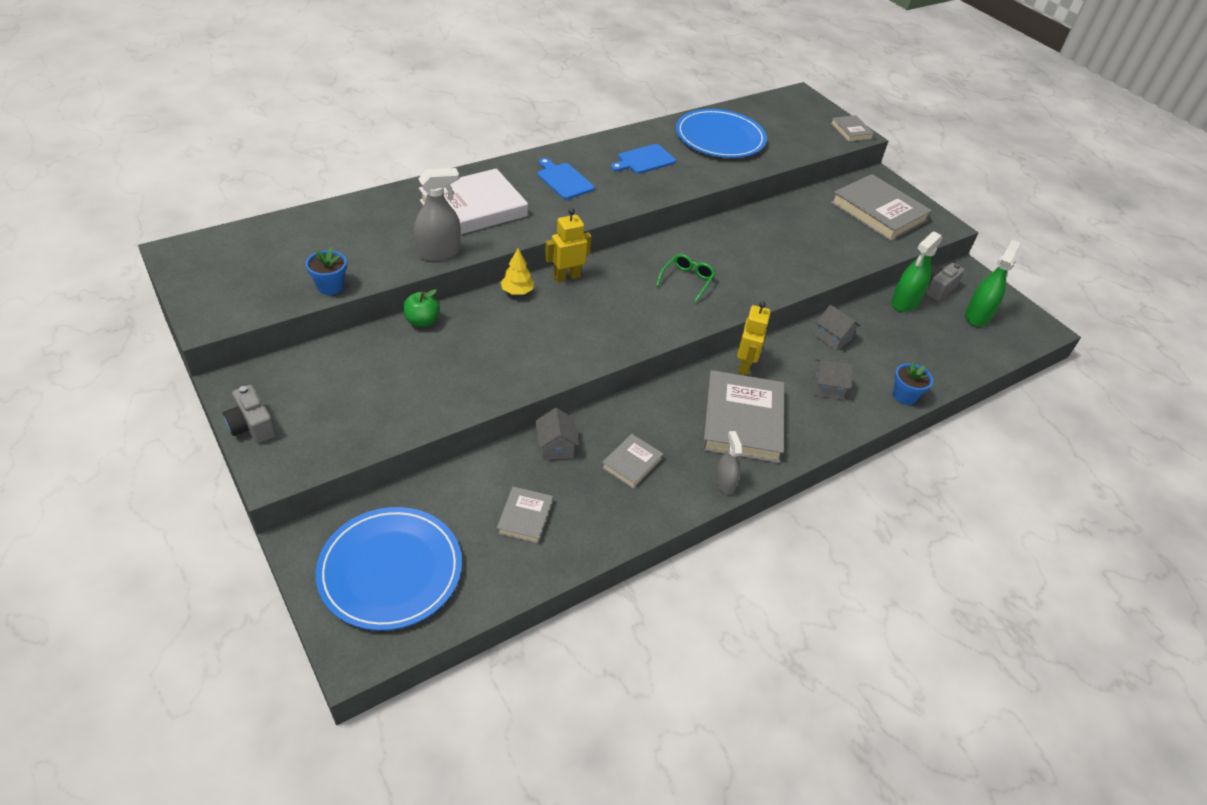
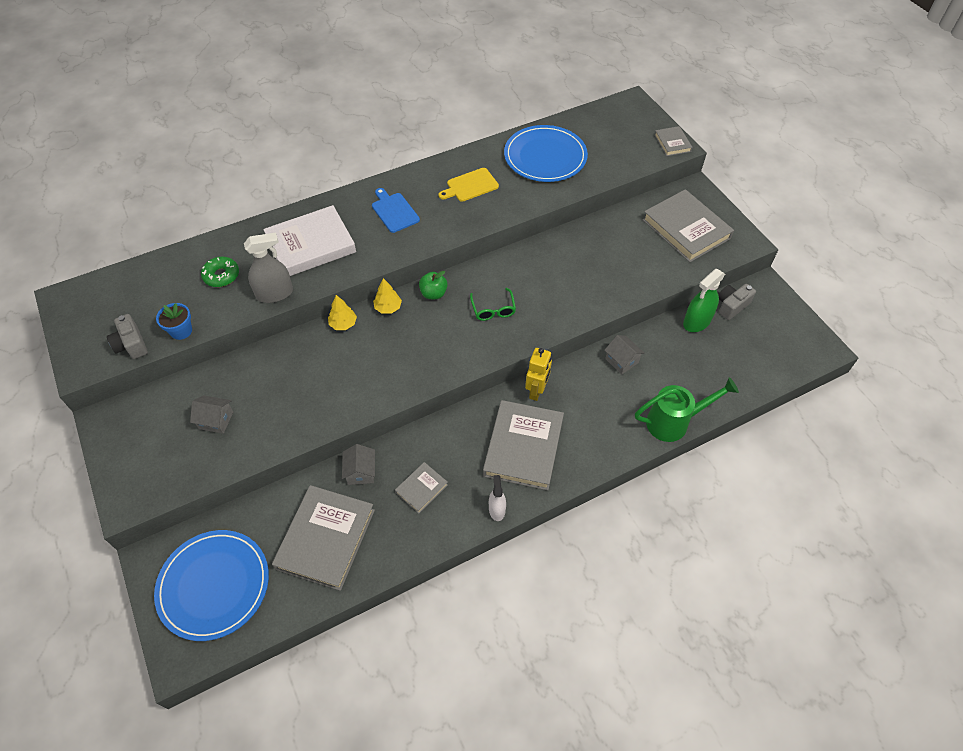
camera: 10 degrees right, 10 degrees up
(252, 426) = (113, 459): grey camera -> grey camera (131, 344)
(371, 234) = (221, 275): none -> green donut
(422, 321) = (260, 356): green apple -> green apple (433, 293)
(525, 517) = (326, 539): grey book -> grey book, size x2.02
(566, 277) = (388, 308): yellow robot -> yellow tree
(644, 160) = (470, 186): blue cutting board -> yellow cutting board
(687, 280) = (493, 309): green glasses -> green glasses turned 135 degrees clockwise
(724, 483) = (497, 509): grey spray bottle -> white spray bottle
(827, 387) = (606, 413): grey house -> grey house (216, 420)
(904, 396) = (674, 422): blue flower pot -> green watering can
(977, 316) = (763, 335): green spray bottle -> none

